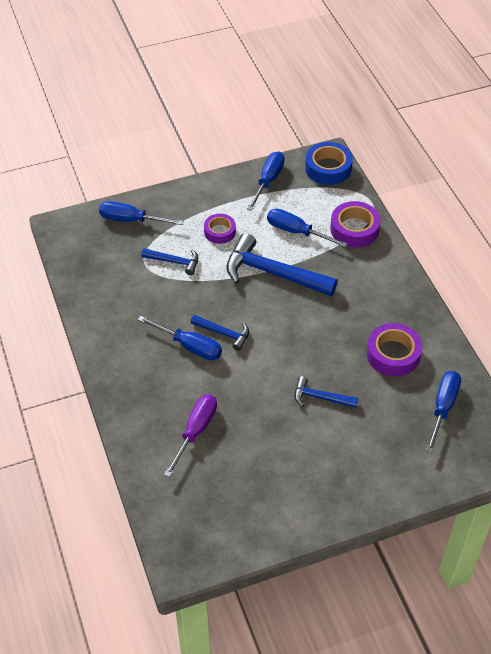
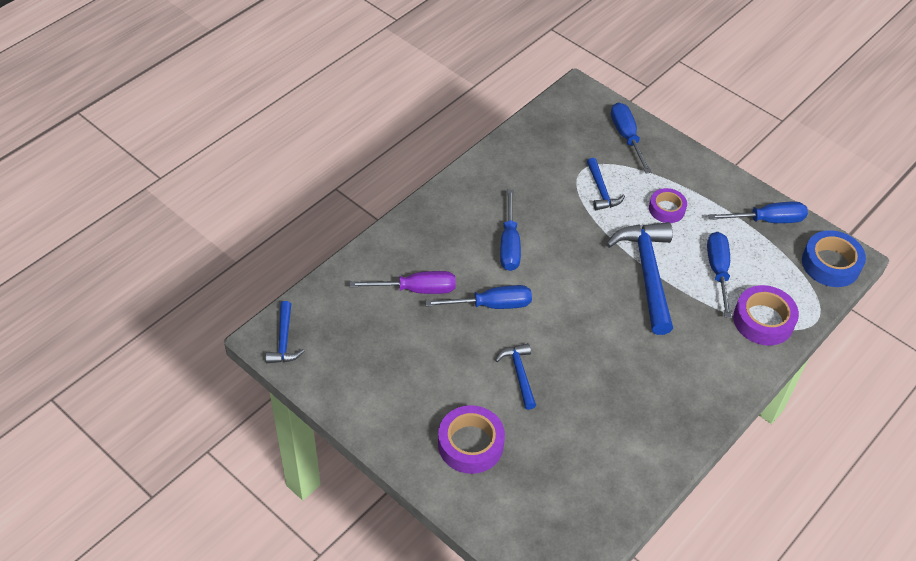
camera: 60 degrees right, 0 degrees up
(224, 333) = (543, 264): blue hammer -> blue hammer (284, 340)
(393, 354) = (618, 418): purple tape -> purple tape (470, 444)
(443, 407) = (579, 491): blue screwdriver -> blue screwdriver (491, 305)

